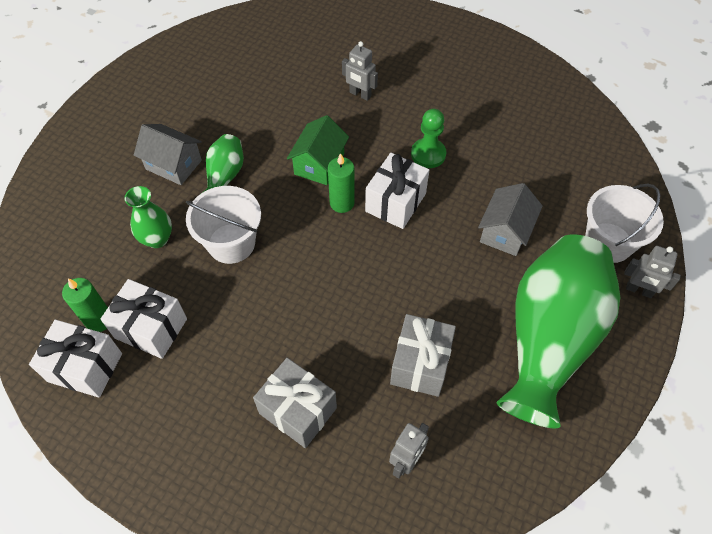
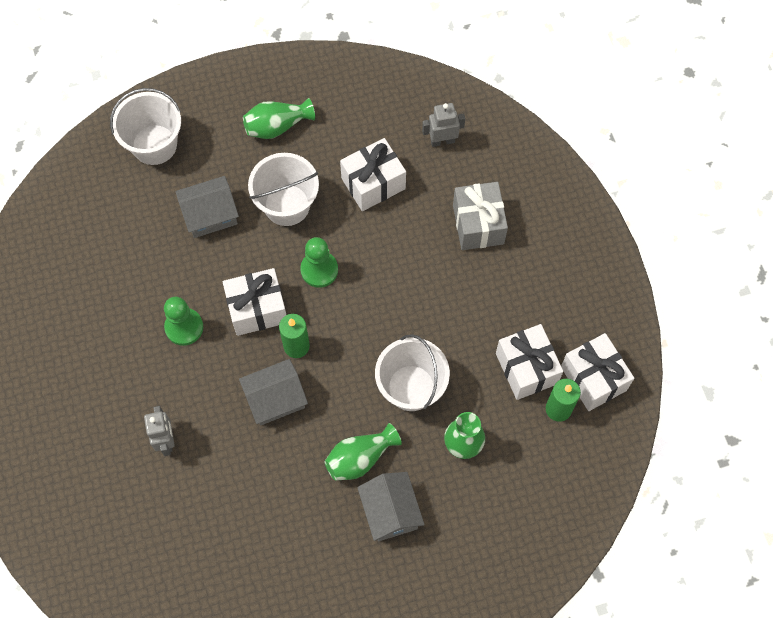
camera: 135 degrees left, 10 degrees up
(319, 164) = (275, 399): green house -> grey house
(384, 263) = (319, 270): none -> green pawn
(420, 364) = (373, 183): grey gift -> white gift
(463, 286) = (287, 205): none -> white bucket
(548, 339) = (277, 126): green vase -> green vase, size x0.44
(639, 290) = (181, 101): grey robot -> none

